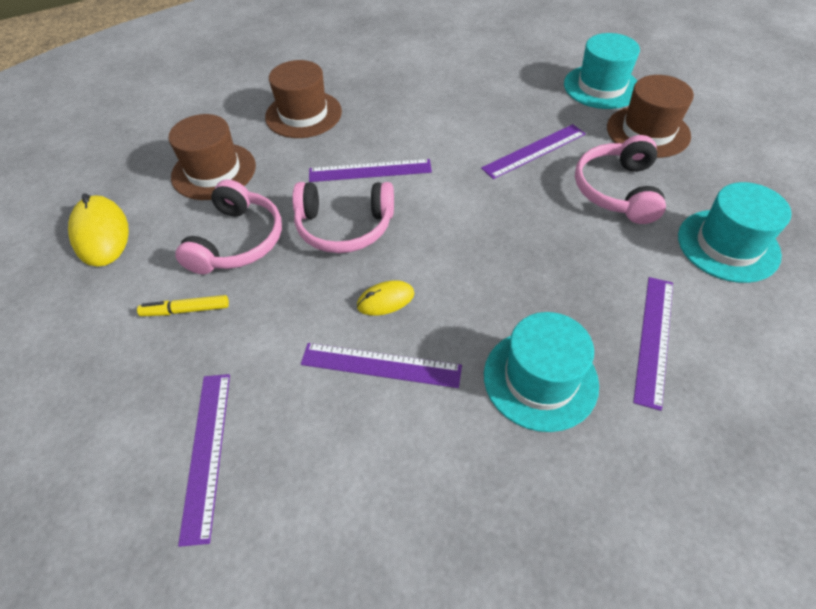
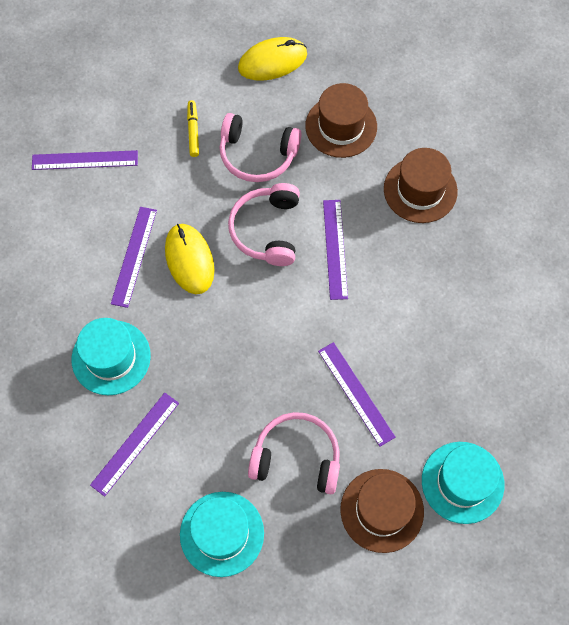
camera: 90 degrees right, 15 degrees up
(385, 300) = (189, 260): yellow mouse -> yellow mouse, size x1.76
(653, 339) = (135, 443): purple ruler -> purple ruler turned 75 degrees counterclockwise

